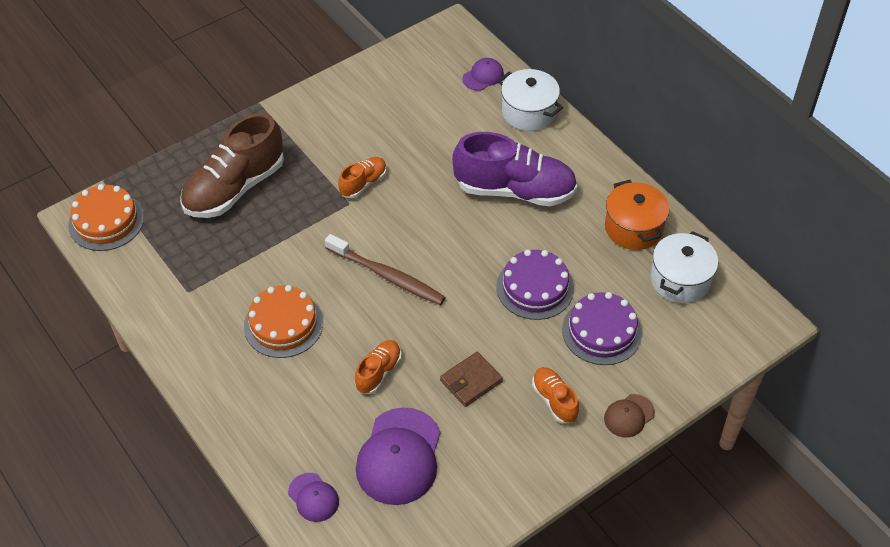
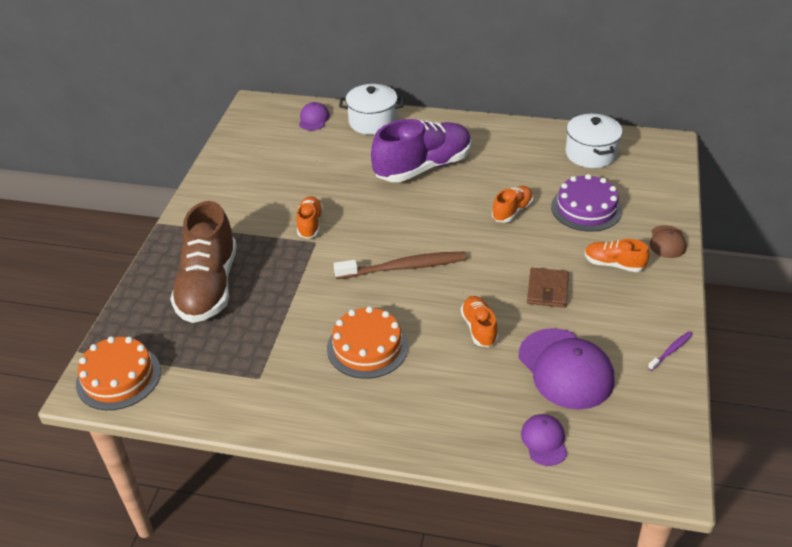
camera: 40 degrees left, 10 degrees down
(313, 497) = (544, 441): purple cap -> purple cap turned 105 degrees counterclockwise
(498, 509) = (671, 351): none -> purple toothbrush
(535, 287) = (512, 211): purple cake -> orange shoe
(633, 228) = (525, 144): orange pot -> none

